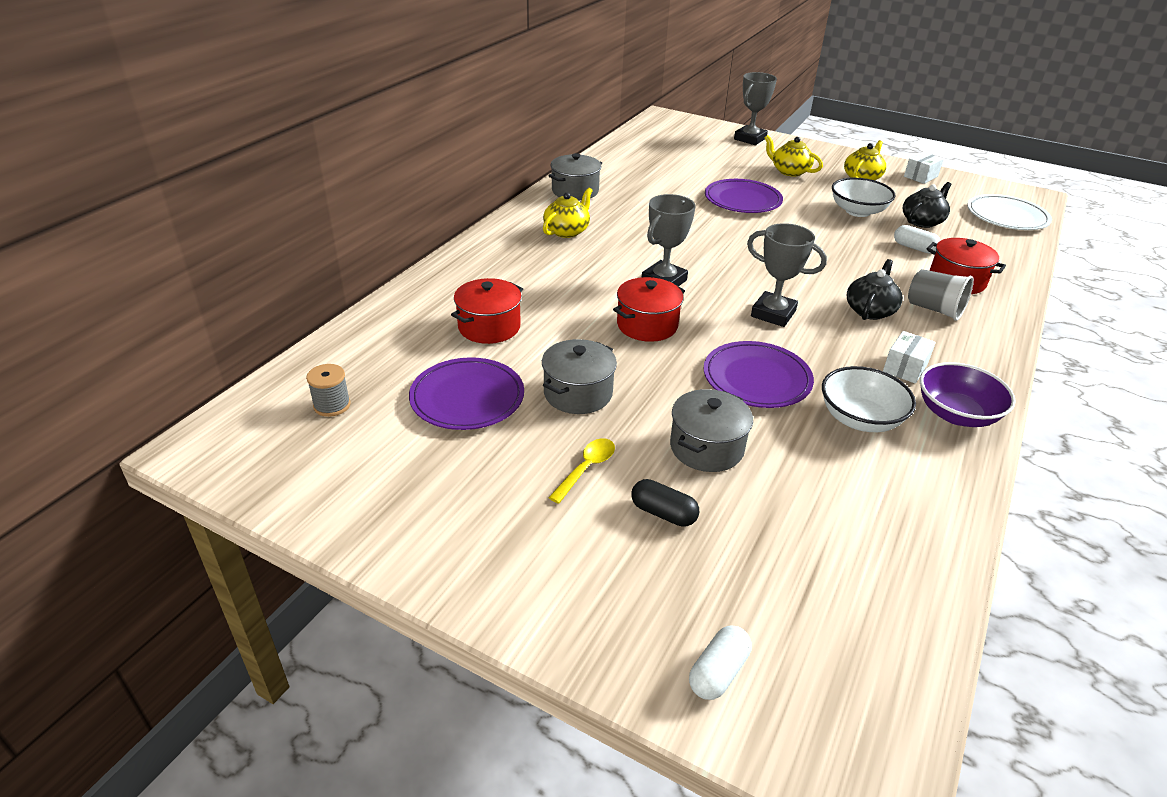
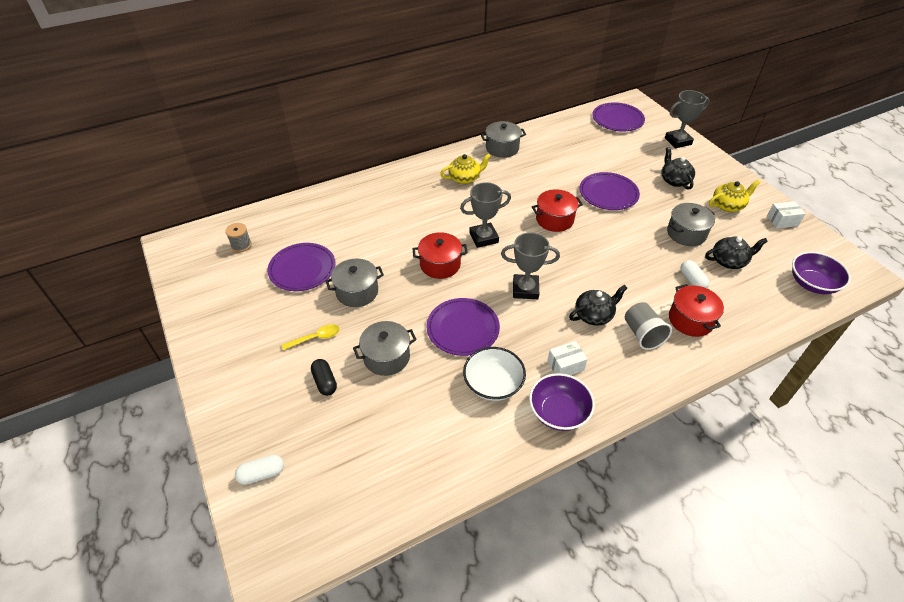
camera: 35 degrees right, 10 degrees up
(489, 327) = (355, 229): red pot -> red pot (554, 219)
(668, 135) = (617, 119): none -> purple plate
(773, 314) = (525, 289): grey trophy -> grey trophy turned 60 degrees counterclockwise
(789, 171) = (674, 180): yellow teapot -> black teapot
(857, 211) = (686, 233): white bowl -> grey pot
(1007, 216) = (812, 284): white plate -> purple bowl

